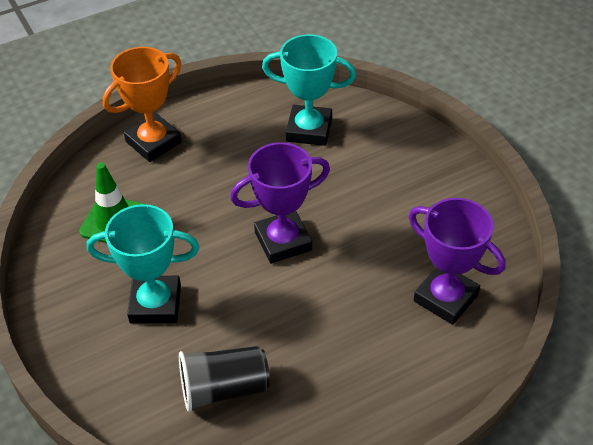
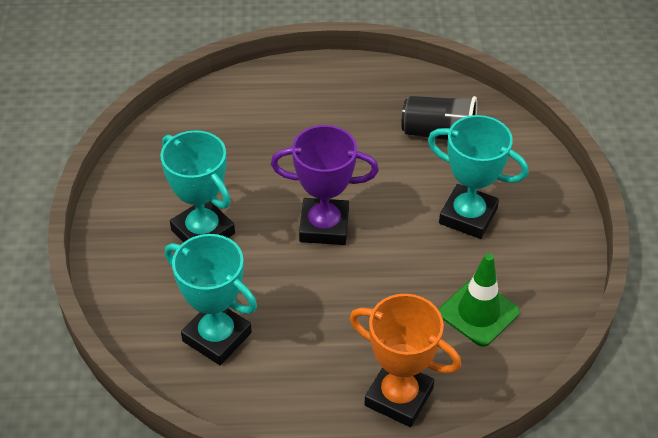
camera: 155 degrees left, 0 degrees up
(153, 142) = (398, 397): orange trophy -> orange trophy turned 45 degrees clockwise
(381, 196) = (203, 232): none -> turquoise trophy
(445, 298) = (223, 129): purple trophy -> none

